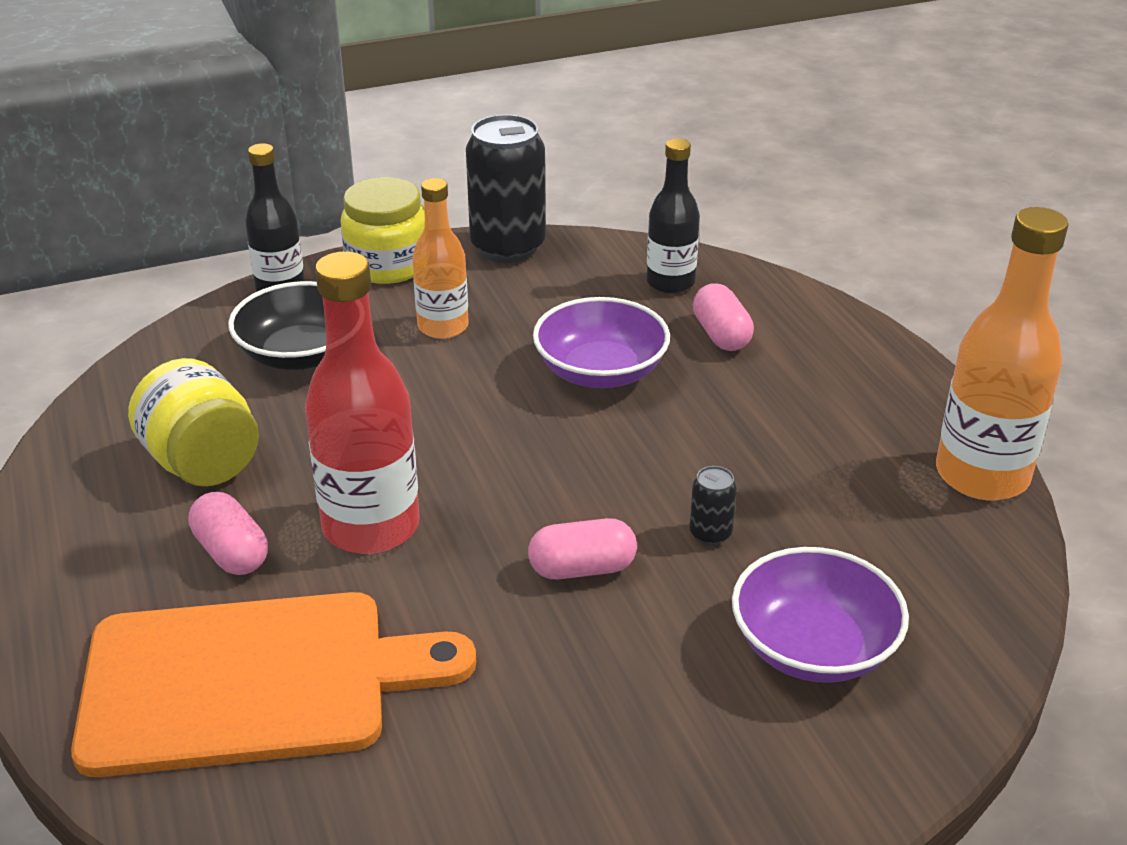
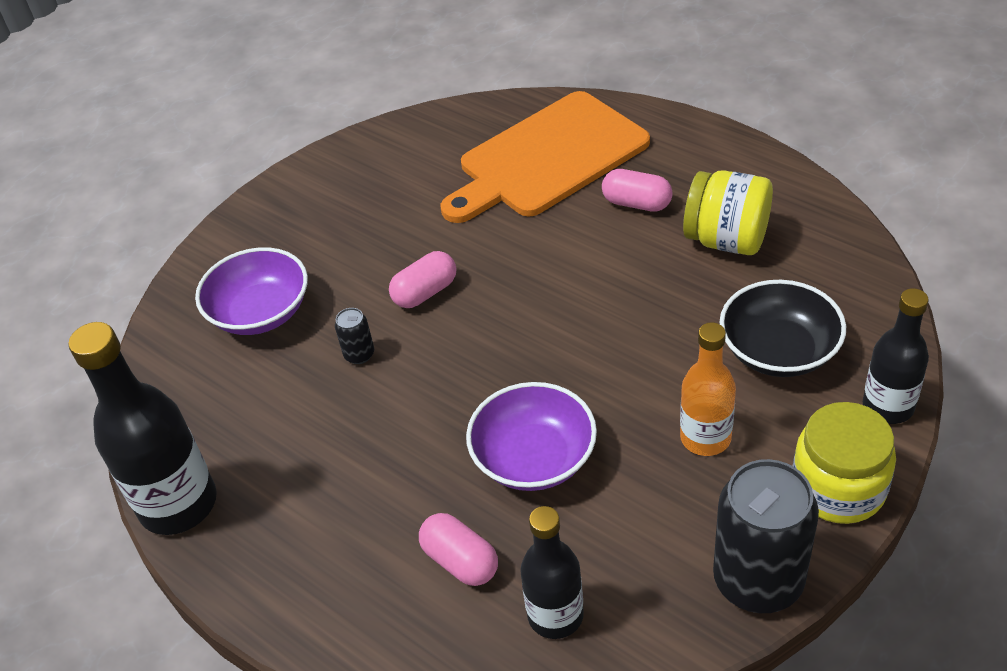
camera: 155 degrees right, 10 degrees up
(371, 526) = (575, 255): red bottle -> none
(982, 475) = (178, 504): orange bottle -> black bottle

